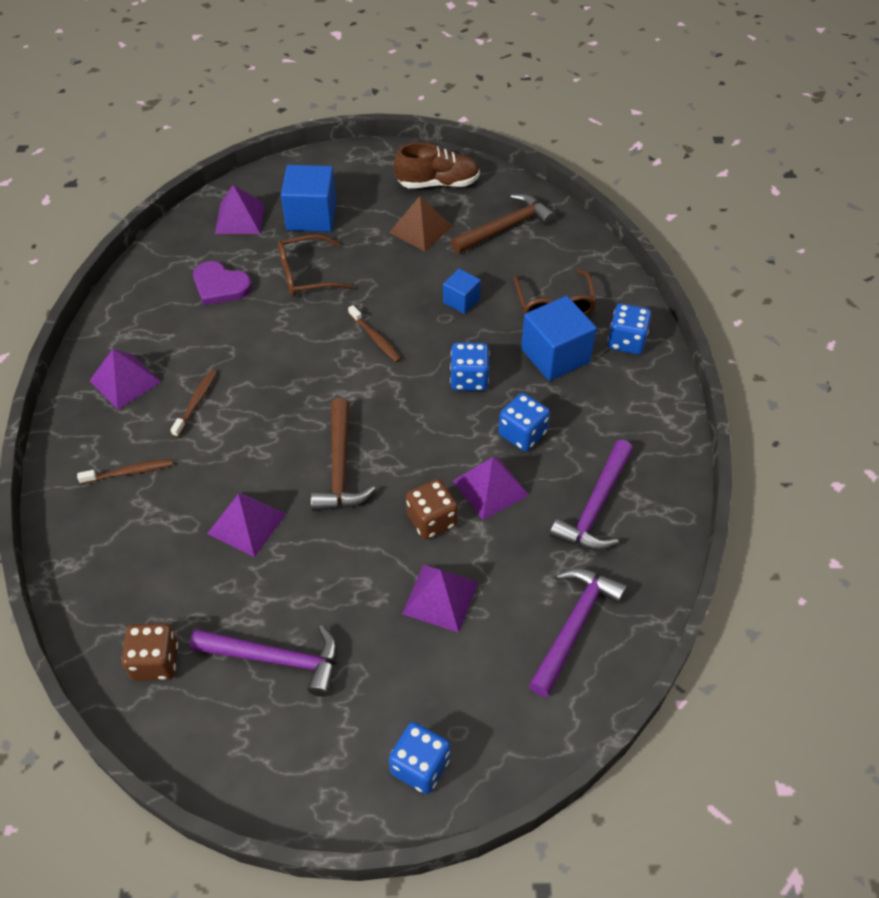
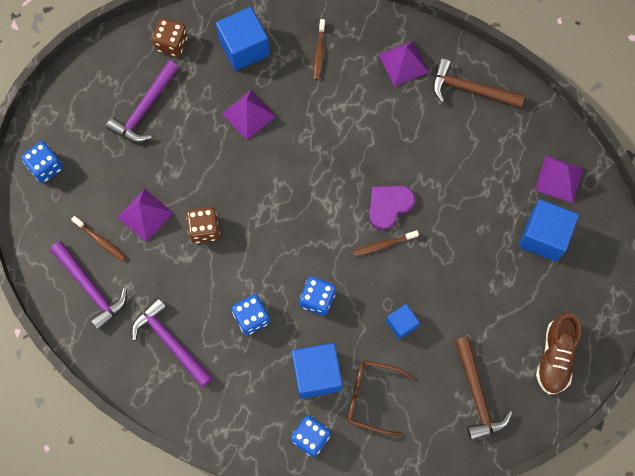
camera: 110 degrees right, 20 degrees up
(141, 563) = (244, 48): none -> blue cube
(196, 402) = (365, 105): brown toothbrush -> brown toothbrush (100, 240)
(220, 286) = (481, 146): purple heart -> purple heart (389, 206)
(306, 275) = (472, 213): brown glasses -> none
(339, 467) = (271, 184): brown hammer -> brown hammer (470, 89)
(420, 229) = (498, 321): brown pyramid -> none
(490, 488) = (214, 277): purple pyramid -> none

